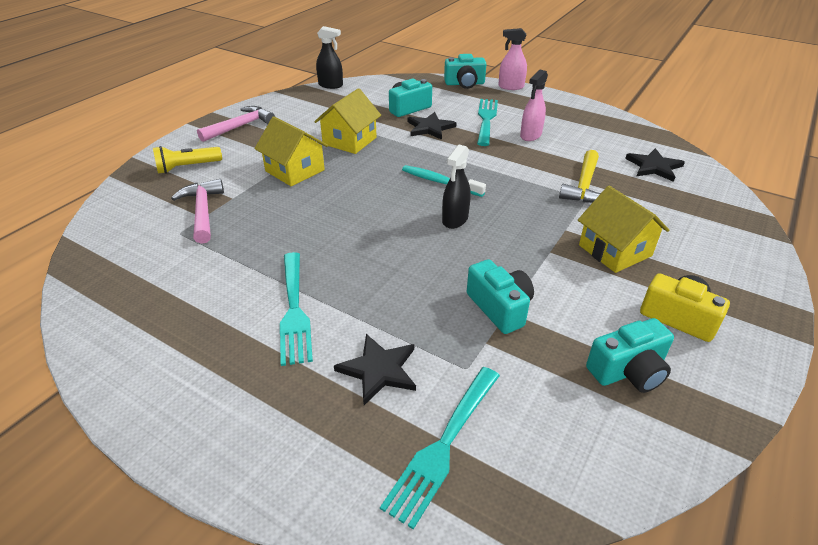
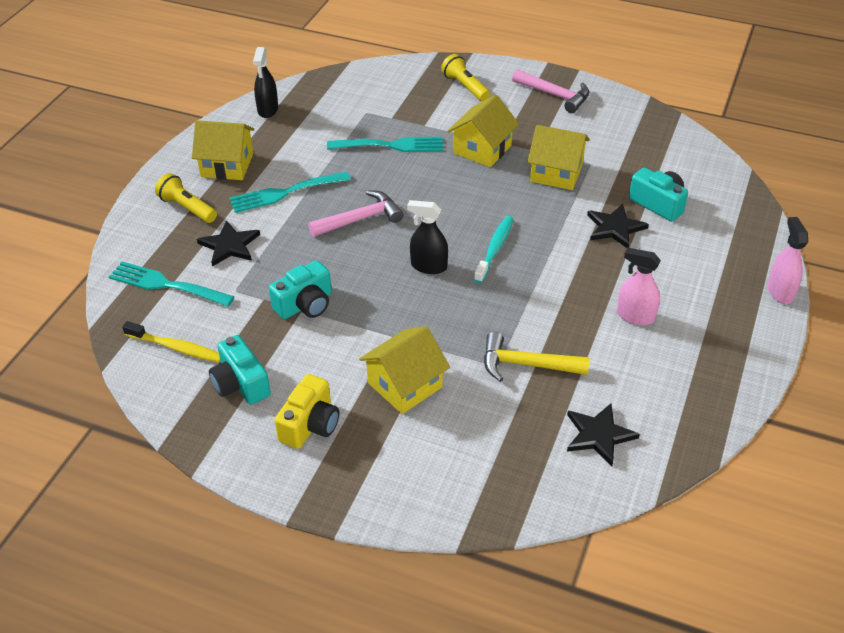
camera: 80 degrees right, 5 degrees up
(202, 211) = (399, 115): pink hammer -> pink hammer (360, 219)
(203, 365) = (227, 165): none -> yellow house
(279, 416) = (187, 208): none -> yellow flashlight
(331, 85) = (689, 133): black spray bottle -> black spray bottle (268, 110)
(464, 84) = (763, 245): turquoise camera -> none
(486, 119) = (661, 273): turquoise fork -> turquoise fork (391, 145)
(570, 436) = (176, 348): none -> yellow toothbrush

